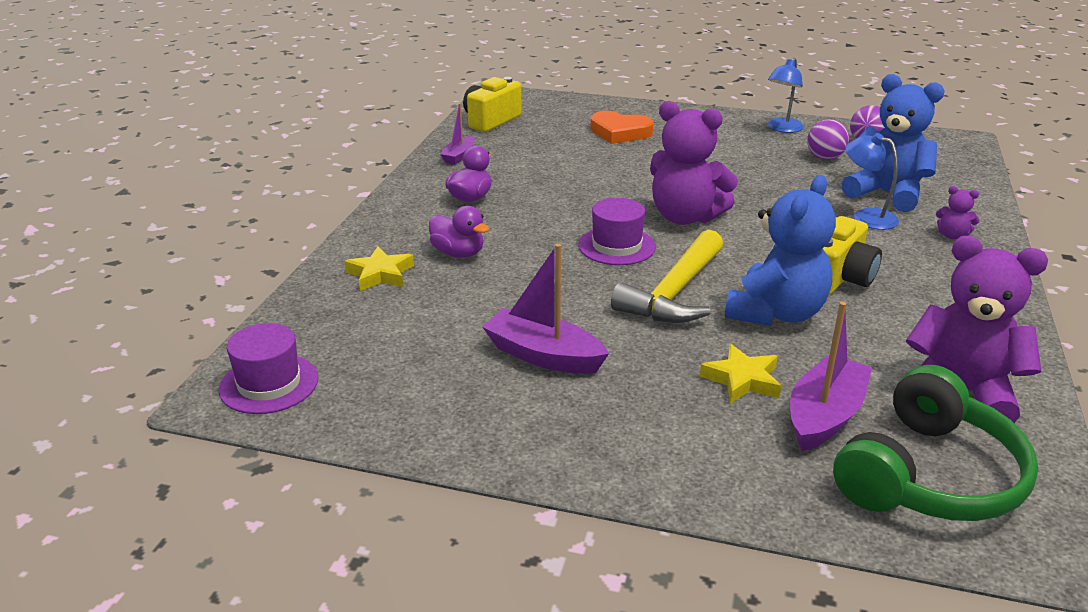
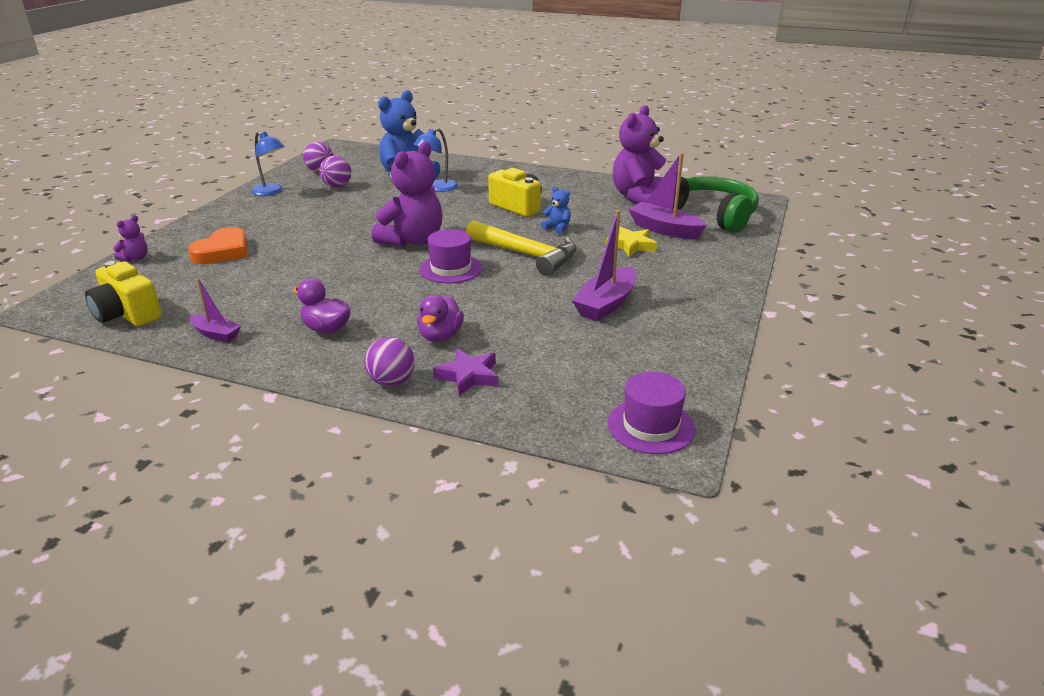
camera: 85 degrees left, 0 degrees up
(375, 238) = (391, 382): none -> purple ball
(380, 274) = (468, 376): yellow star -> purple star
(458, 253) = (440, 336): purple duck -> purple duck turned 150 degrees clockwise
(776, 313) = (557, 228): blue teddy bear -> blue teddy bear, size x0.43
(952, 235) = (472, 172): purple teddy bear -> purple teddy bear (135, 258)

